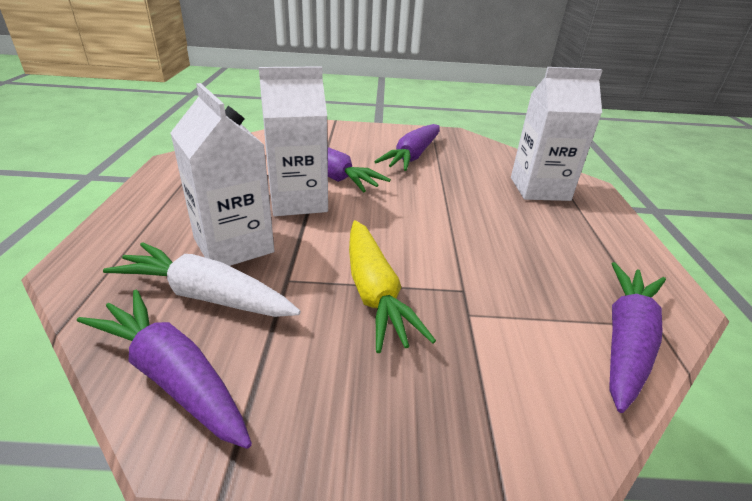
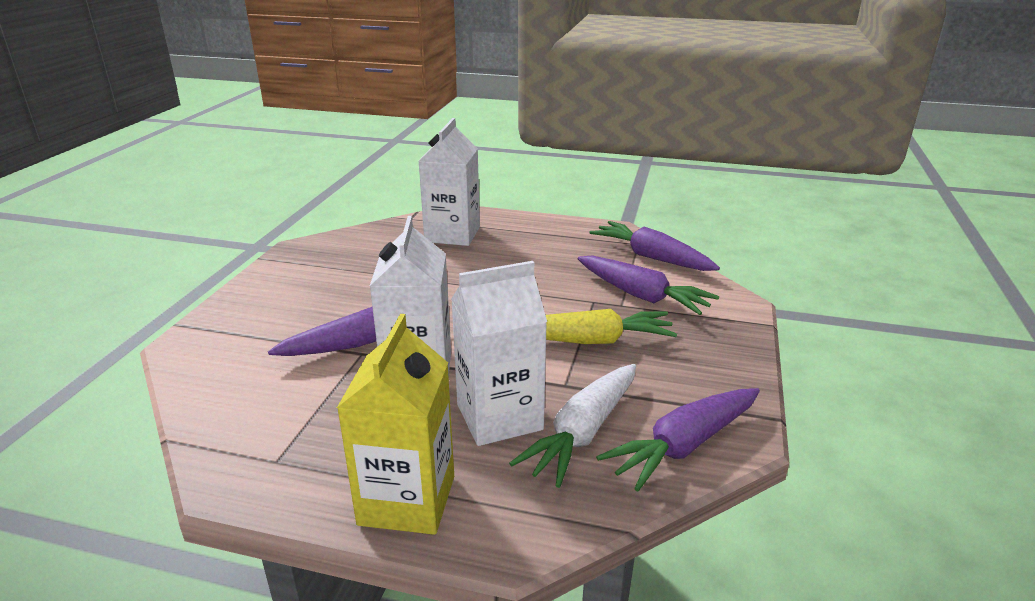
camera: 75 degrees left, 5 degrees down
(139, 217) = (407, 500): none -> yellow carton
(412, 156) = (343, 284): purple carrot -> purple carrot (642, 295)

